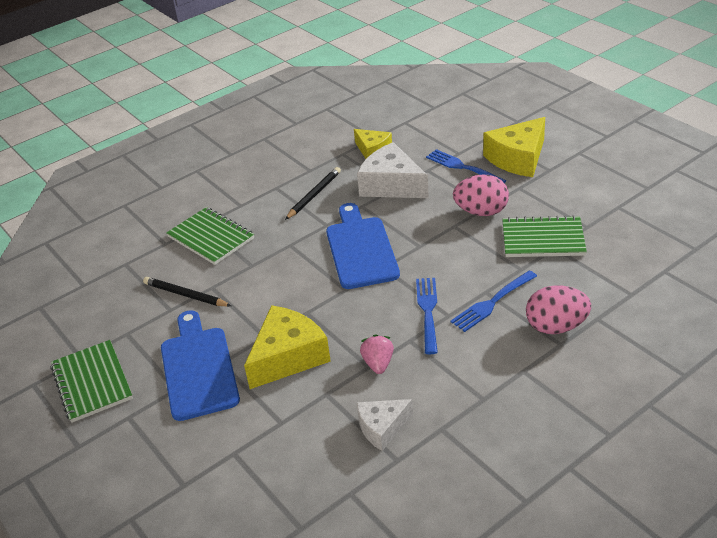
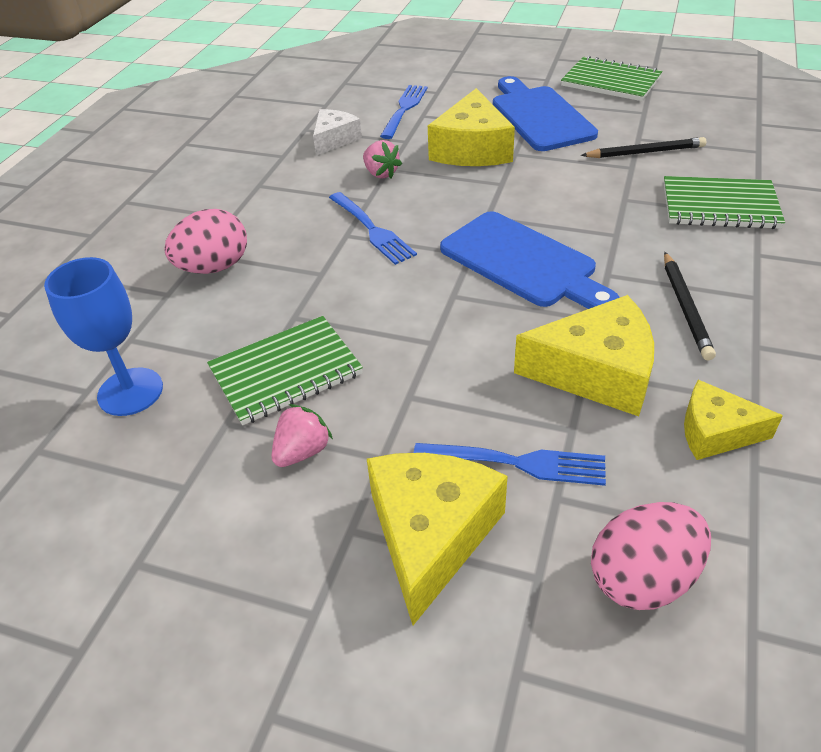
camera: 145 degrees right, 5 degrees up
(198, 369) = (539, 116): blue cutting board -> blue cutting board turned 150 degrees counterclockwise
(391, 185) = (596, 372): white cheese -> yellow cheese
(481, 212) = (410, 381): pink egg -> pink egg (642, 578)
(492, 303) = (304, 264): blue fork -> blue fork (404, 109)
(554, 202) = (302, 451): none -> pink strawberry
(637, 260) = (130, 392): none -> blue goblet

